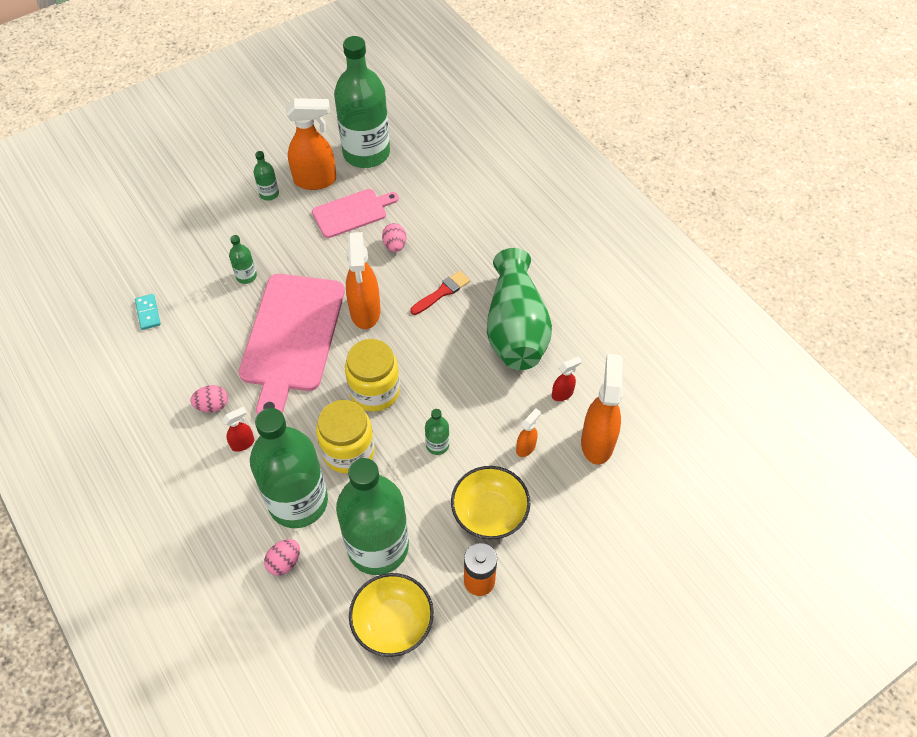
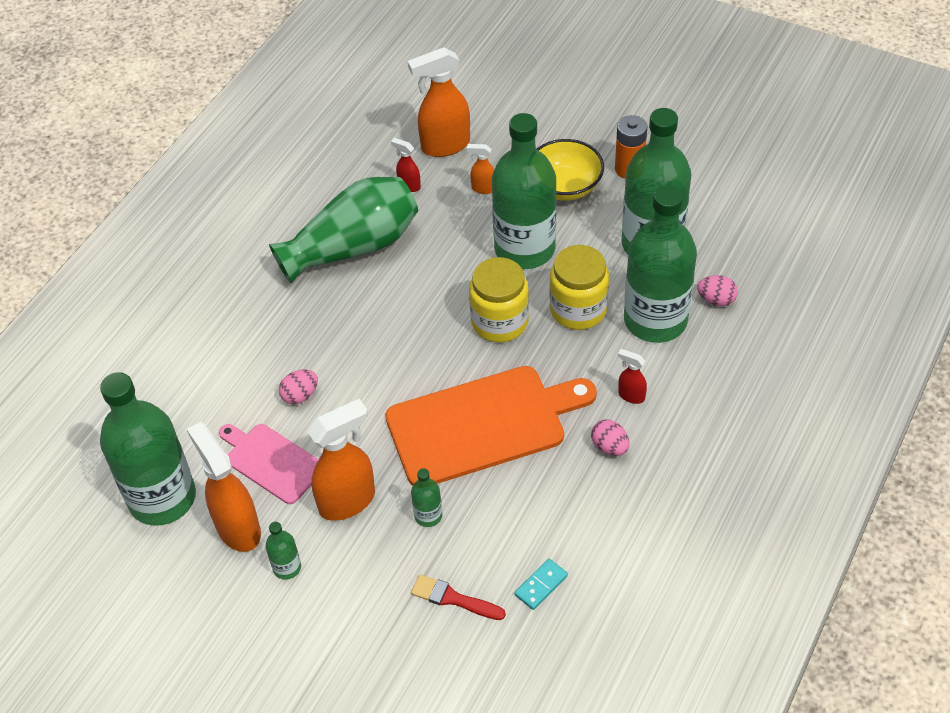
camera: 115 degrees left, 5 degrees down
(291, 337) = (482, 424): pink cutting board -> orange cutting board
(365, 312) = (409, 377): orange spray bottle -> orange spray bottle (348, 501)
(393, 623) = (706, 205): yellow bowl -> none
(437, 445) = (524, 249): green bottle -> green bottle, size x2.48
(442, 292) = (342, 324): red brush -> red brush (453, 598)

